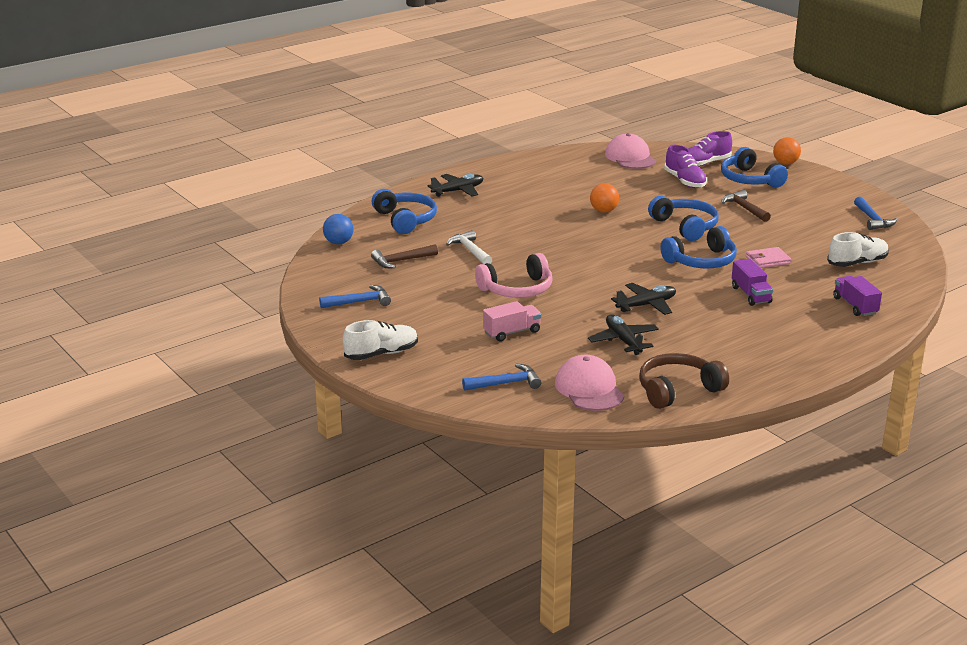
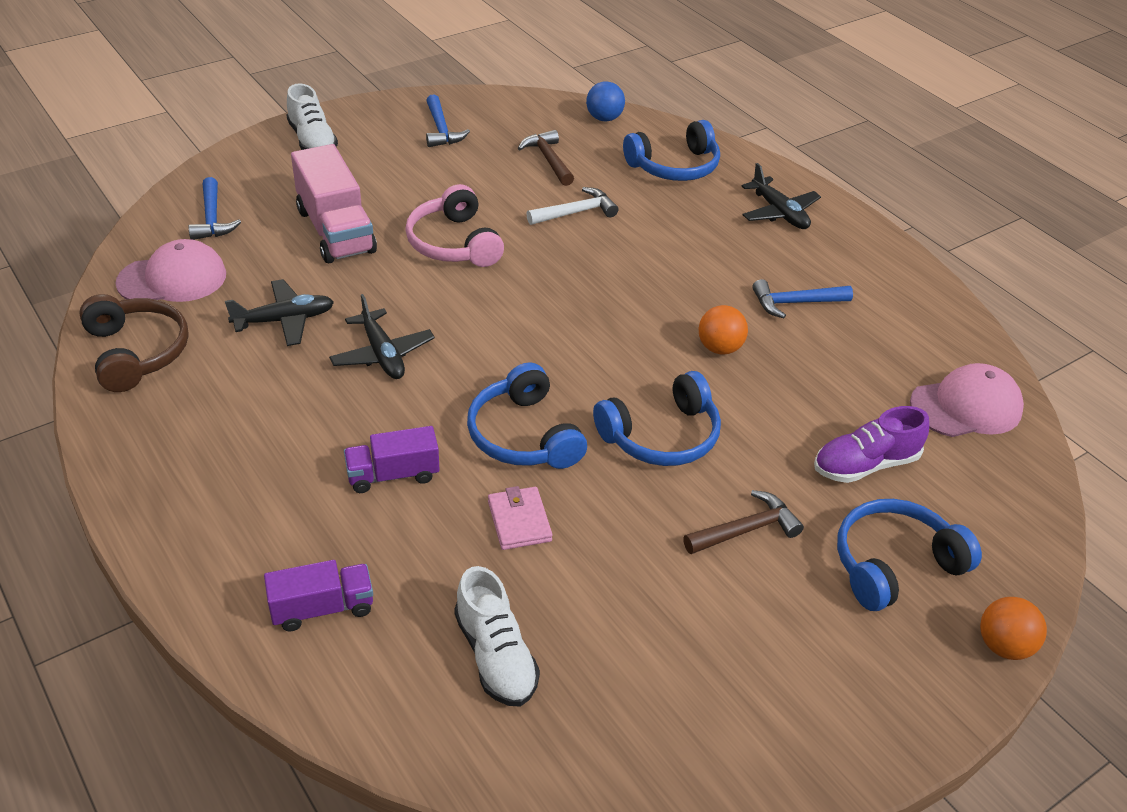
camera: 90 degrees right, 15 degrees up
(512, 332) = (336, 231): pink truck -> pink truck, size x1.69
(705, 163) = (964, 508): purple shoe -> none
(872, 219) = (706, 740): blue hammer -> blue hammer (795, 303)

